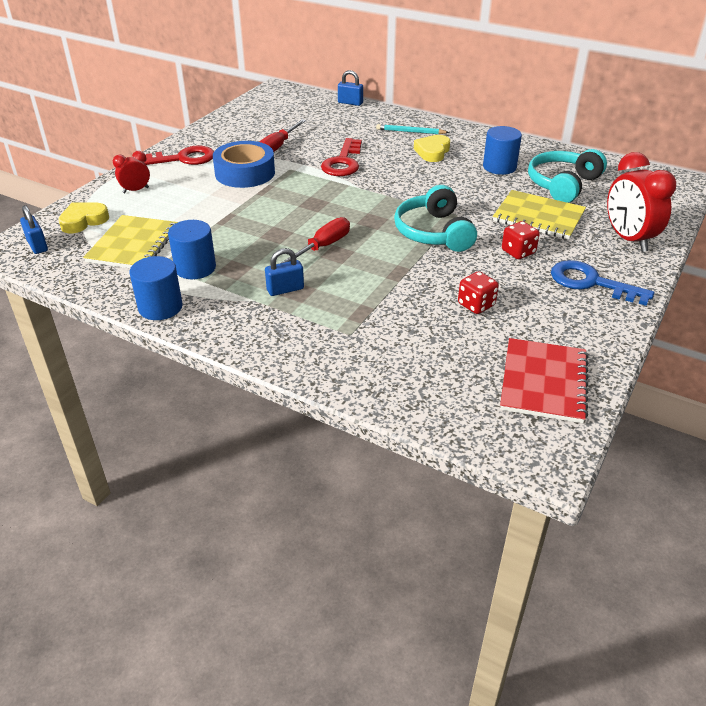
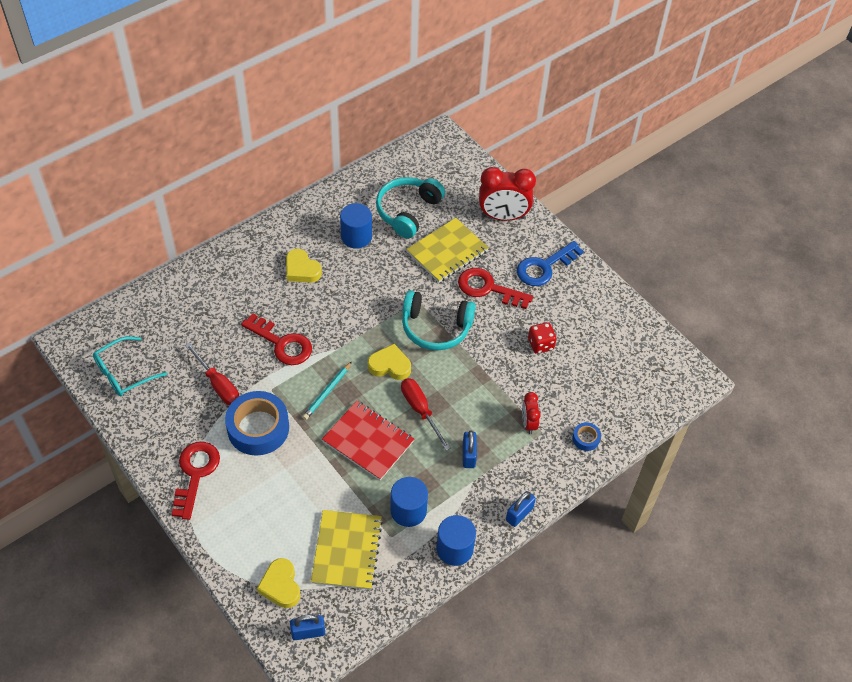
camera: 70 degrees left, 15 degrees up
(133, 245) = (346, 551): yellow notebook -> yellow notebook turned 60 degrees clockwise
(136, 190) = (242, 529): red clock -> red clock (528, 423)
(261, 111) = (124, 373): none -> turquoise glasses
(350, 103) = (154, 289): blue padlock -> blue padlock (519, 514)
(363, 218) = (390, 365): none -> yellow heart
(365, 371) = (586, 439): none -> blue tape
(410, 132) = (251, 268): turquoise pencil -> turquoise pencil (327, 392)
(518, 252) = (488, 288): red dice -> red key
(543, 382) = (632, 347): red notebook -> red notebook (368, 441)
(562, 184) = (407, 211): turquoise headphones -> turquoise headphones turned 60 degrees clockwise

